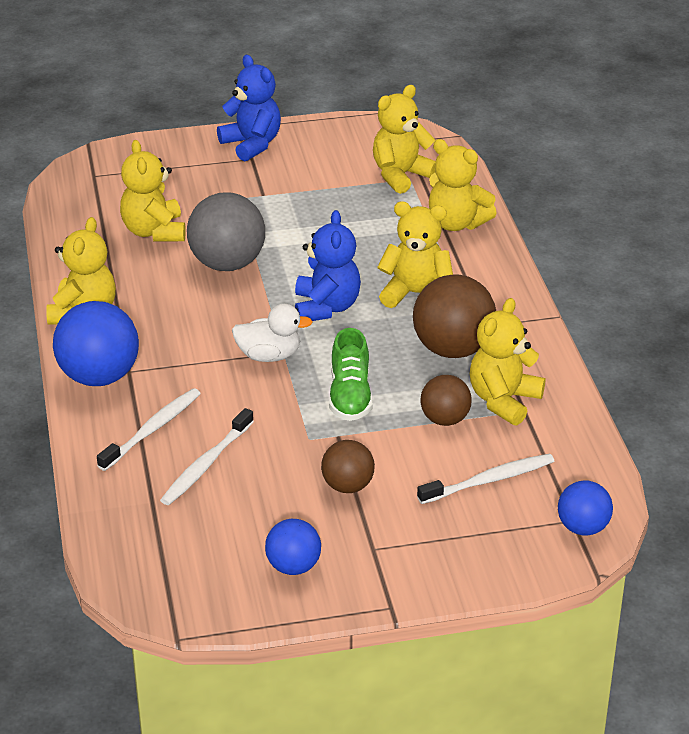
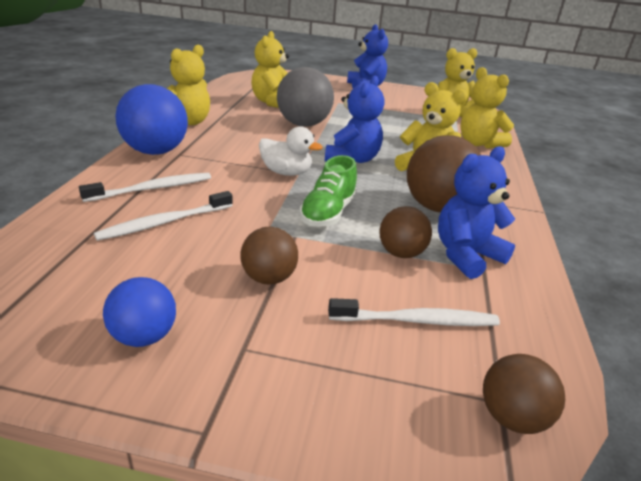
camera: 20 degrees right, 5 degrees down
(503, 401) = (466, 255): yellow teddy bear -> blue teddy bear
(583, 528) = (511, 417): blue ball -> brown ball

